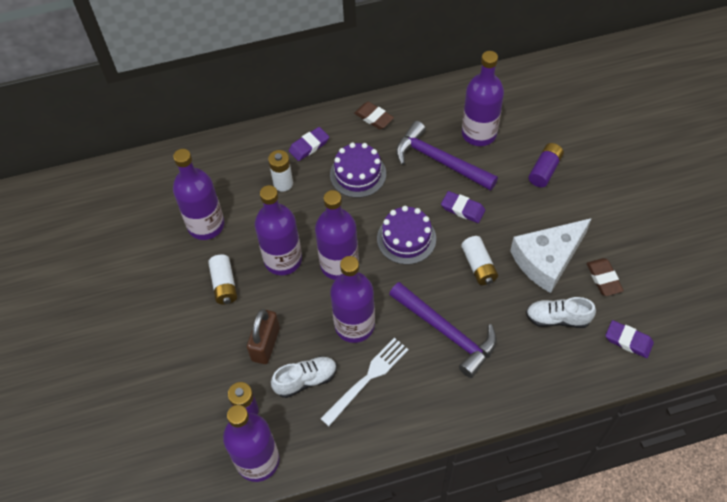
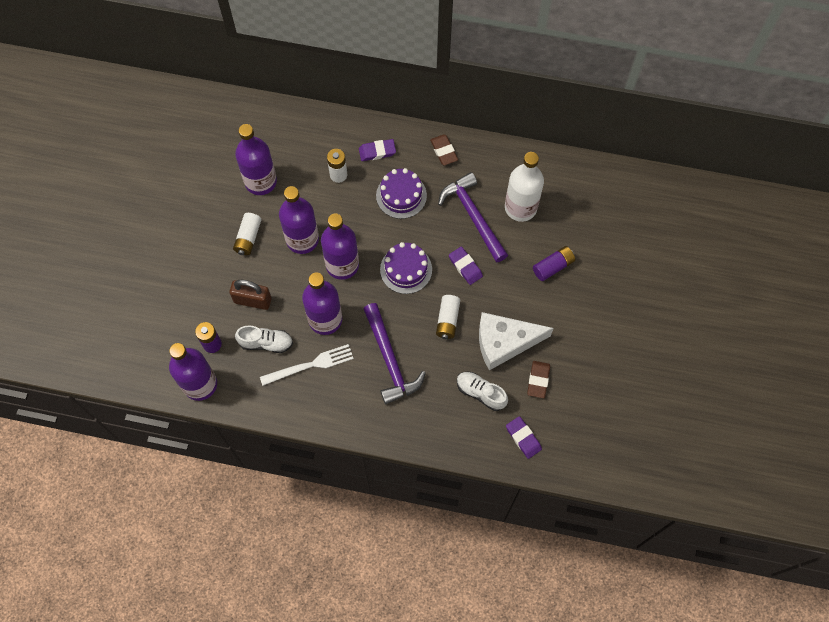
camera: 25 degrees right, 10 degrees up
(265, 344) = (252, 300): brown padlock -> brown padlock turned 60 degrees clockwise
(479, 133) = (520, 207): purple bottle -> white bottle

